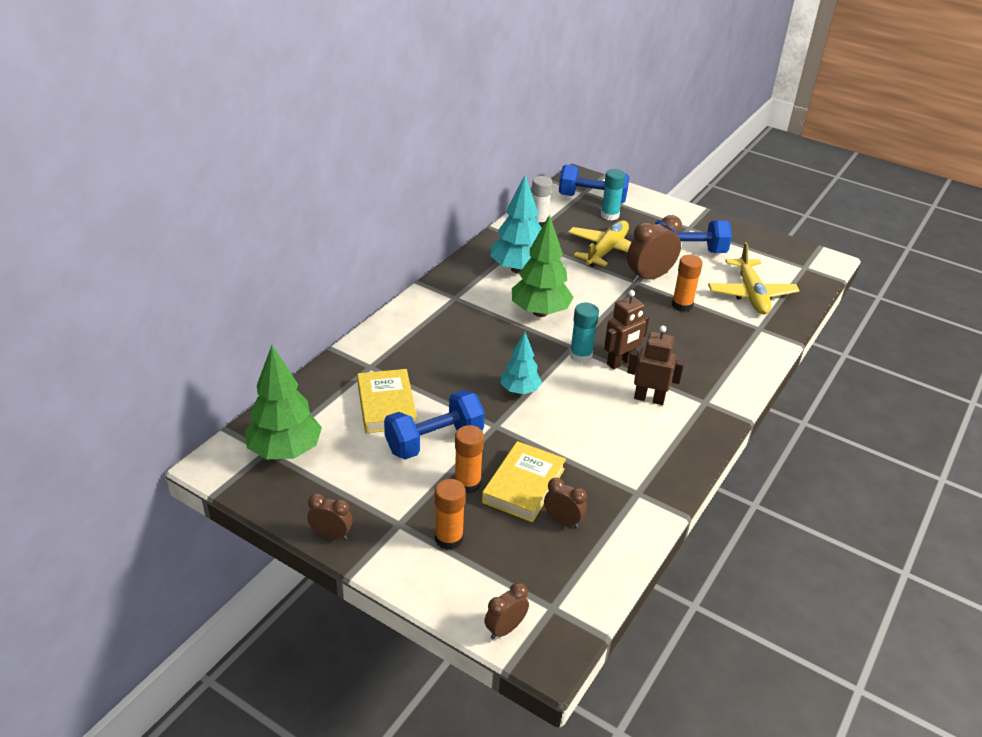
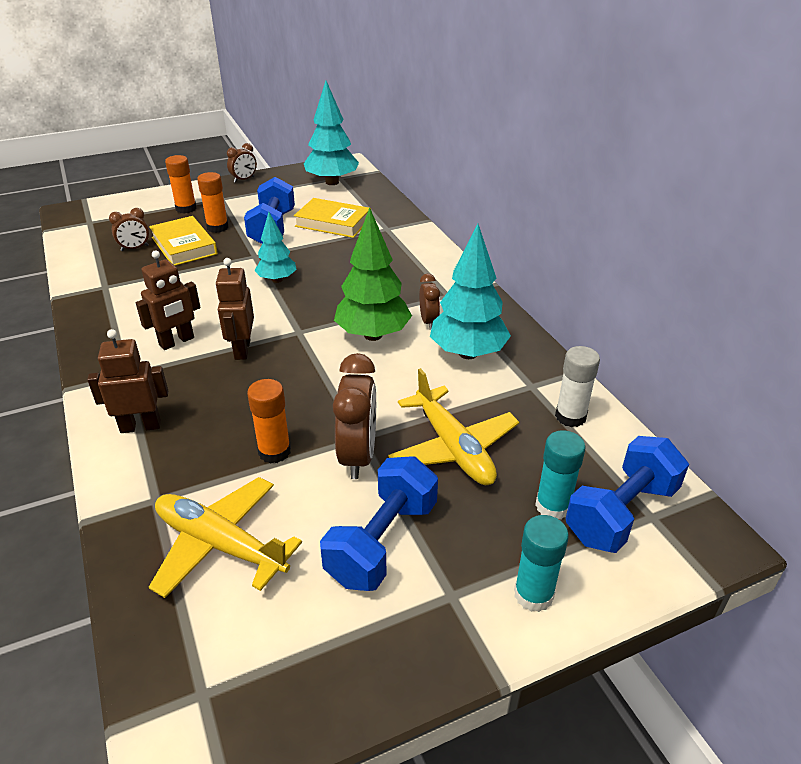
camera: 125 degrees right, 0 degrees up
(285, 451) = (332, 182): green tree -> turquoise tree
(505, 629) = (104, 205): brown clock -> brown clock (428, 321)
(581, 355) = (280, 330): turquoise glue stick -> turquoise glue stick (533, 594)
(730, 364) = (140, 426): none -> brown robot

